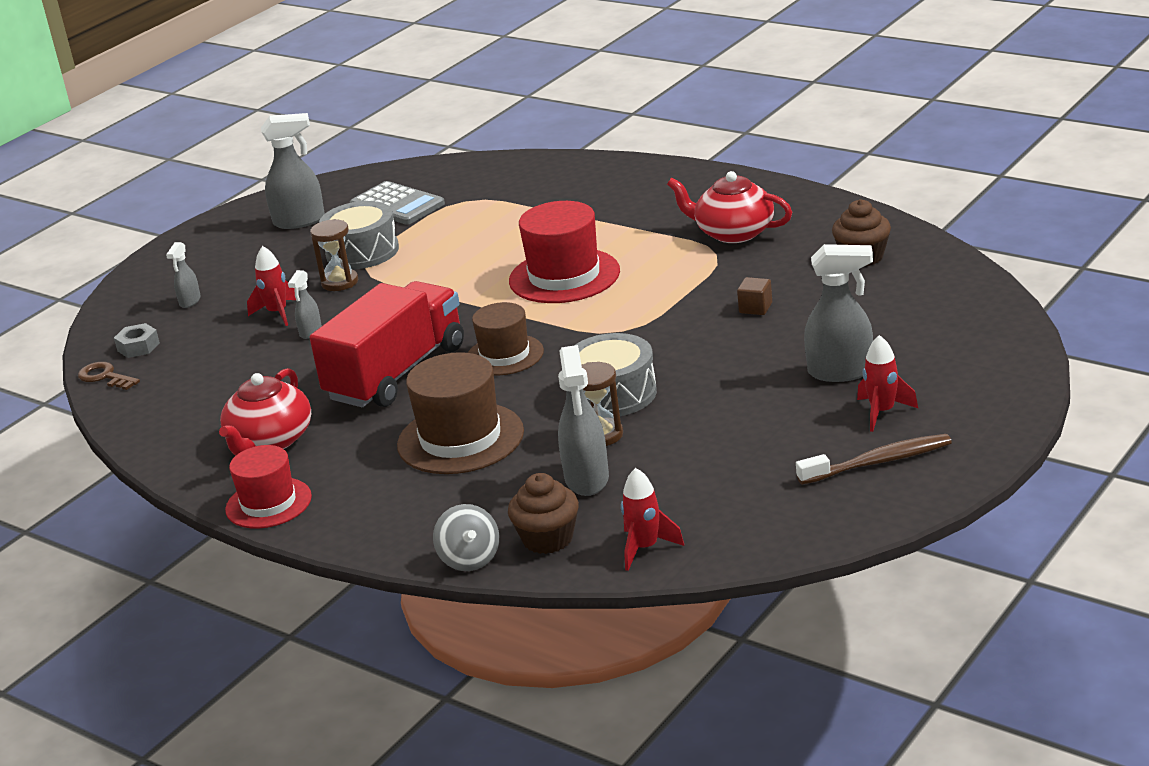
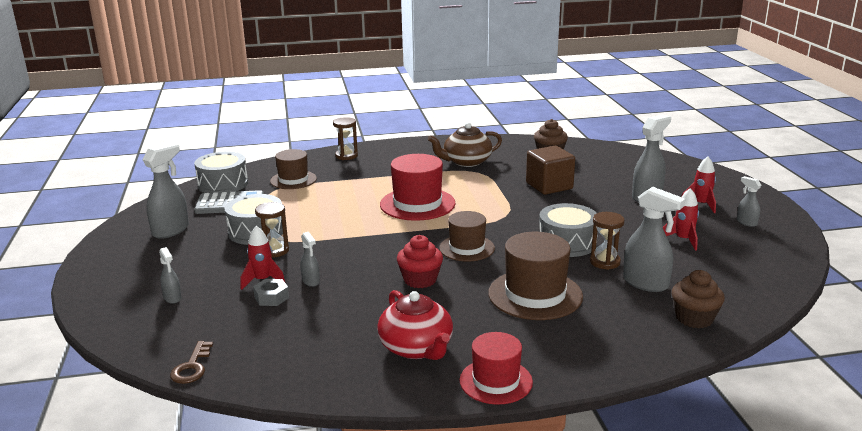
camera: 50 degrees left, 5 degrees down
(105, 377) = (192, 367): brown key -> brown key turned 75 degrees counterclockwise
(138, 347) = (184, 338): grey nut -> grey nut (271, 297)
(396, 373) = (420, 280): red truck -> red cupcake
(432, 174) = (223, 184): none -> grey drum
(470, 559) = (681, 348): grey spinning top -> none
(505, 193) = (293, 180): none -> brown hat
(618, 174) = (346, 156): none -> brown hourglass
(645, 548) = (746, 299): red rocket -> red rocket (683, 240)
(733, 233) = (466, 162): red teapot -> brown teapot
(755, 308) = (549, 186): brown cube -> brown cube, size x2.11
(879, 462) = (746, 222): brown toothbrush -> grey spray bottle

